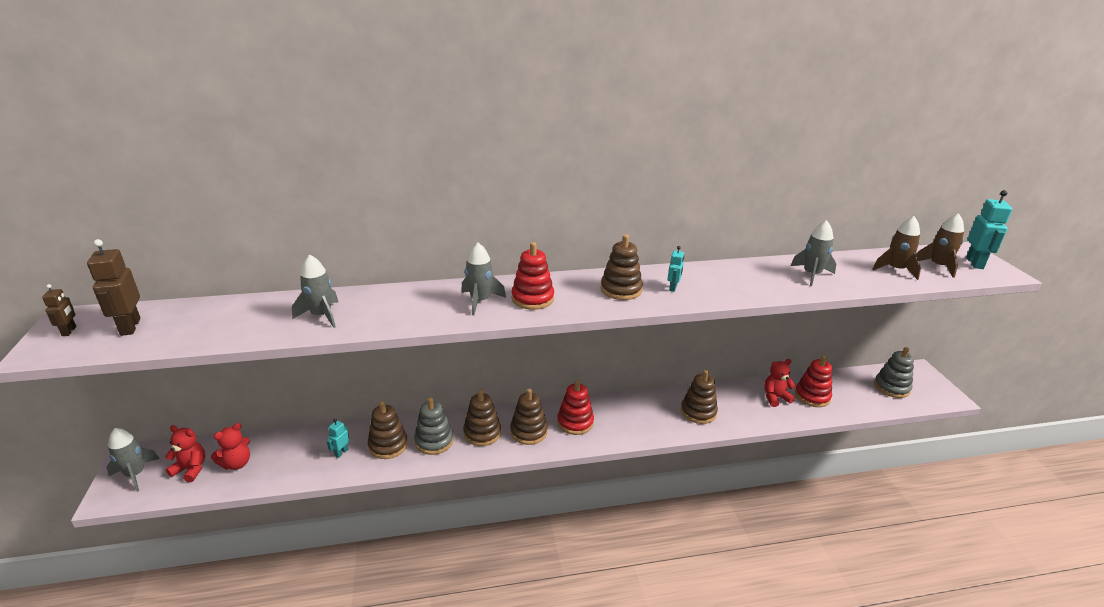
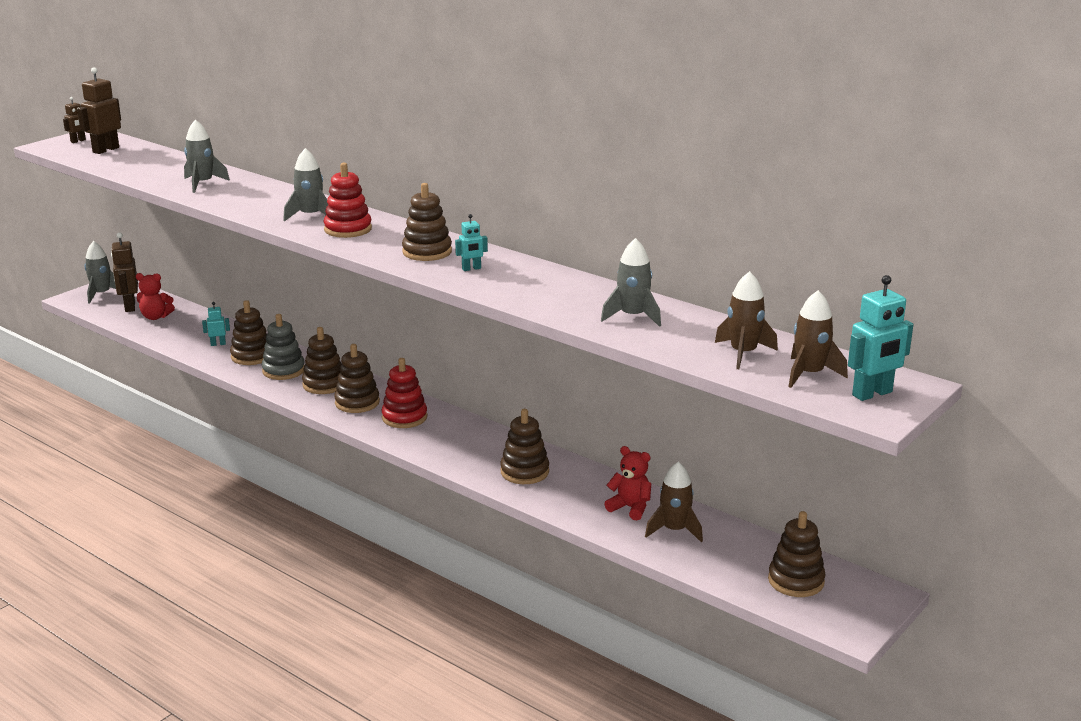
camera: 50 degrees right, 5 degrees down
(191, 469) = (129, 307): red teddy bear -> brown robot
(812, 396) = (674, 530): red stacking toy -> brown rocket
(891, 387) = (796, 581): grey stacking toy -> brown stacking toy

